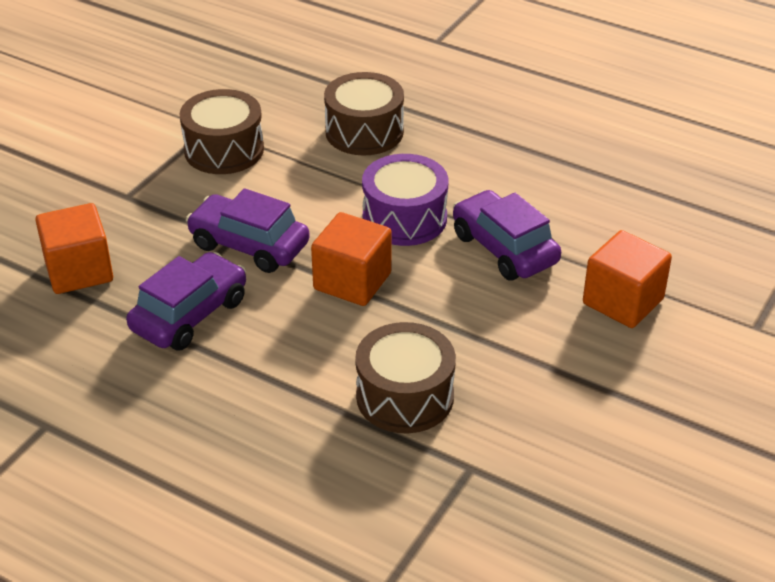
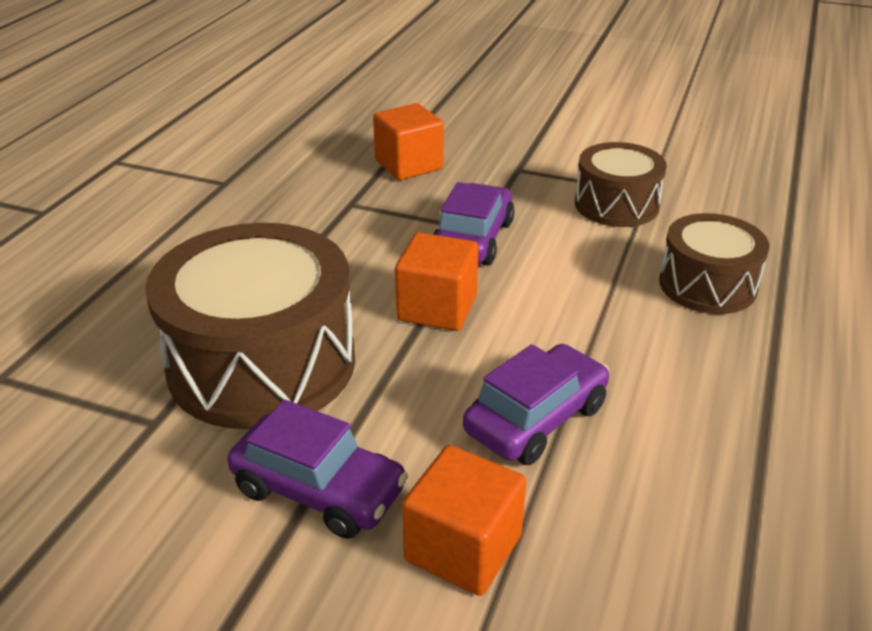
camera: 80 degrees right, 5 degrees down
(189, 314) = (364, 223): purple car -> purple car (319, 490)
(404, 218) = (560, 332): purple drum -> none
(405, 396) = (262, 363): brown drum -> brown drum, size x1.74

